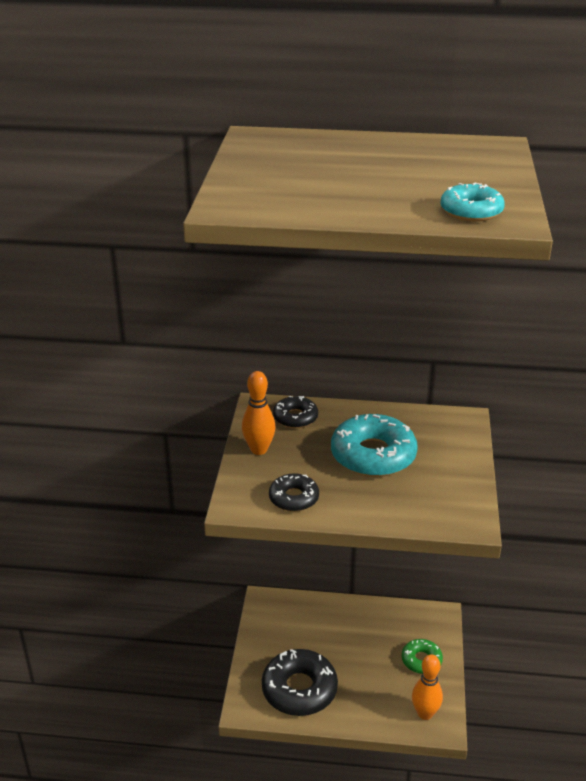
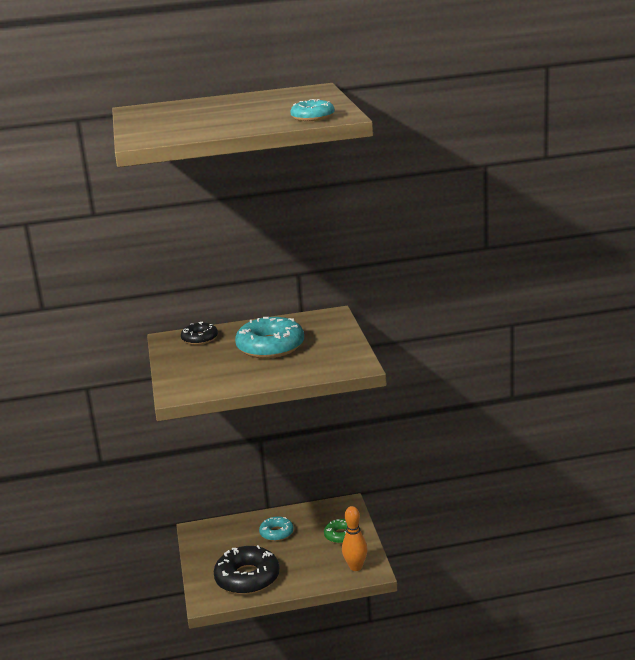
camera: 15 degrees left, 10 degrees down
(259, 449) = (179, 361): orange bowling pin -> none
(294, 498) = (219, 381): black donut -> none
(350, 633) = (276, 533): none -> turquoise donut

